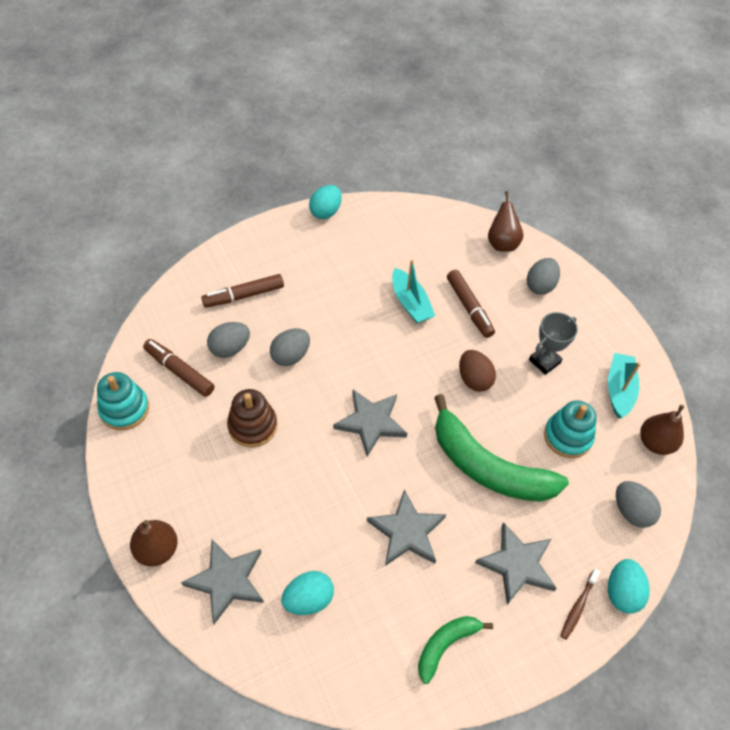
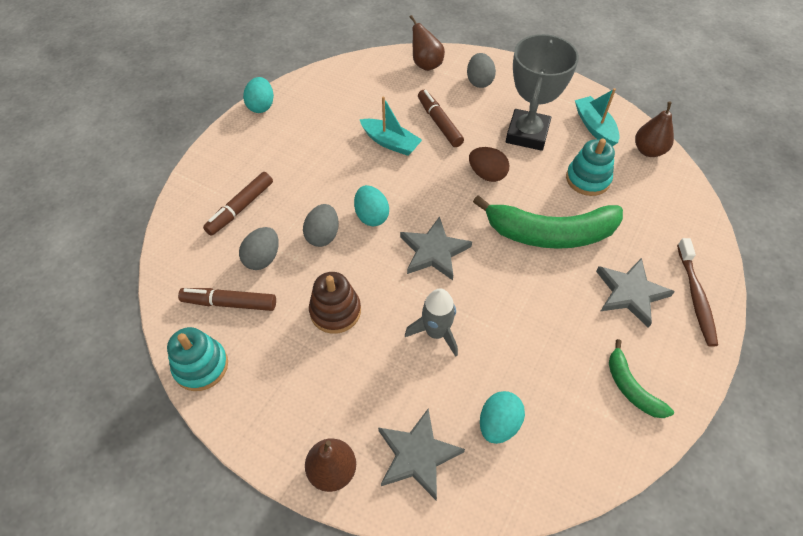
camera: 30 degrees left, 0 degrees up
(318, 493) = (436, 332): none -> grey rocket
(406, 532) = (531, 319): grey star -> none
(446, 645) = (631, 387): green banana -> green banana turned 45 degrees counterclockwise
(469, 307) = (439, 123): brown marker -> brown marker turned 150 degrees counterclockwise
(544, 361) = (527, 134): grey trophy -> grey trophy, size x1.76
(578, 606) = (695, 296): brown toothbrush -> brown toothbrush, size x1.64
(622, 592) = (714, 268): turquoise egg -> turquoise egg (371, 216)
(631, 511) = (673, 207): grey egg -> none

